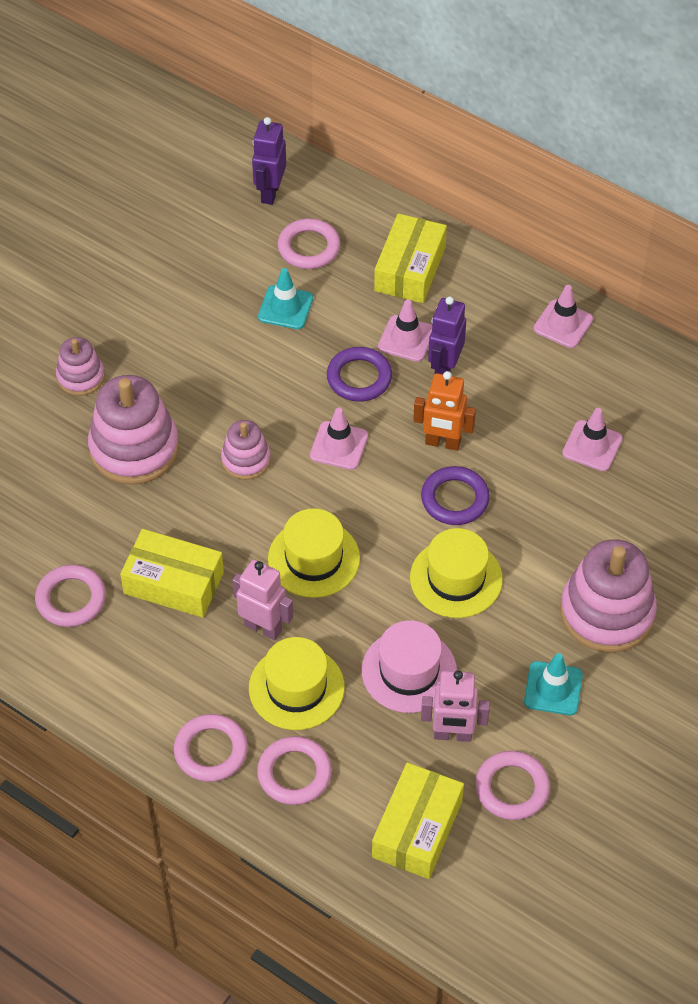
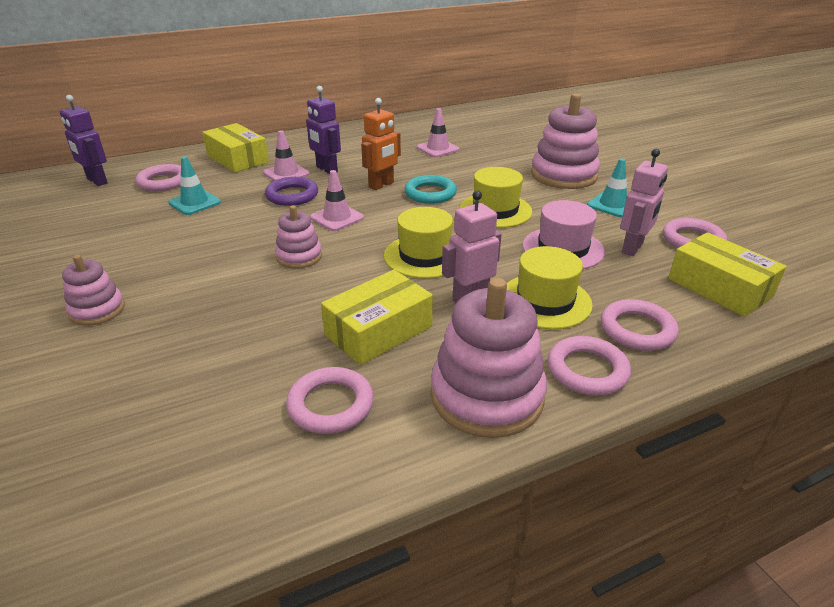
camera: 60 degrees left, 20 degrees down
(134, 448) = (213, 306): pink stacking toy -> pink stacking toy (486, 396)
(455, 499) = (430, 193): purple ring -> turquoise ring
(563, 324) = (344, 134): pink traffic cone -> none

